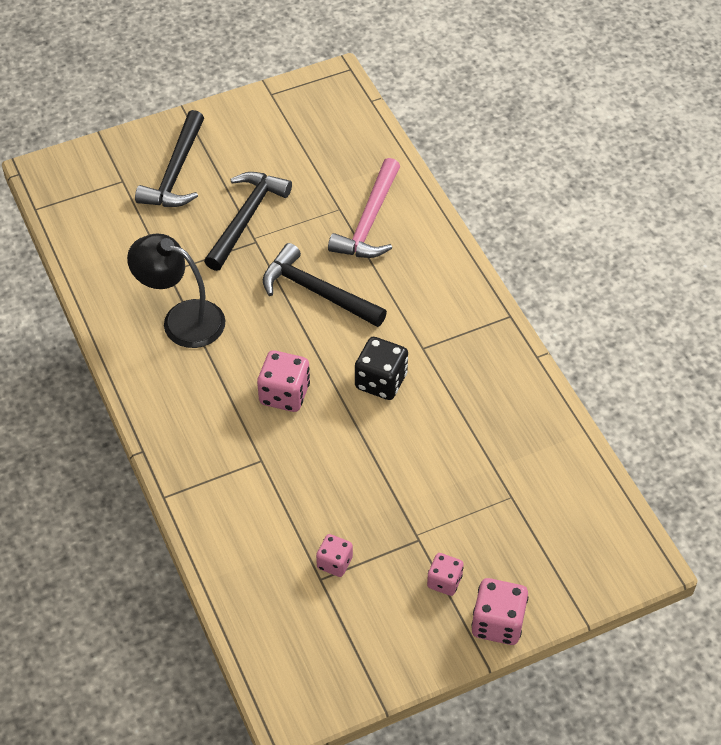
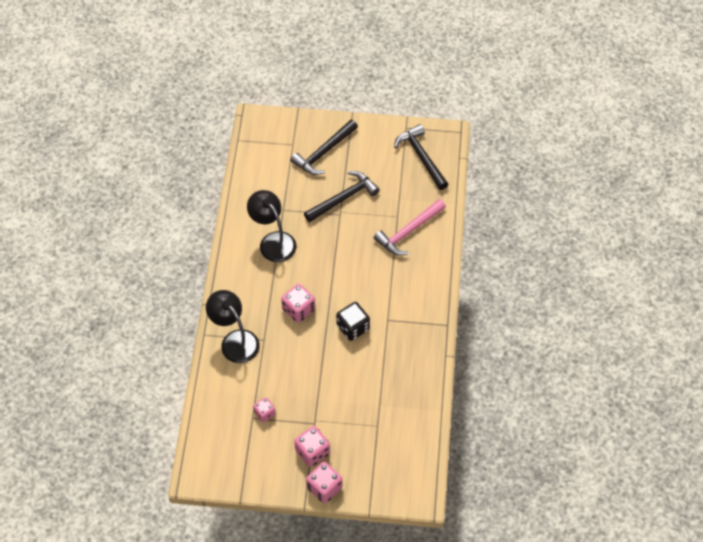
camera: 30 degrees right, 5 degrees up
(217, 482) = (235, 340): none -> black lamp
(317, 292) = (353, 260): black hammer -> black hammer (421, 157)
(444, 581) = (312, 452): pink dice -> pink dice, size x1.59

